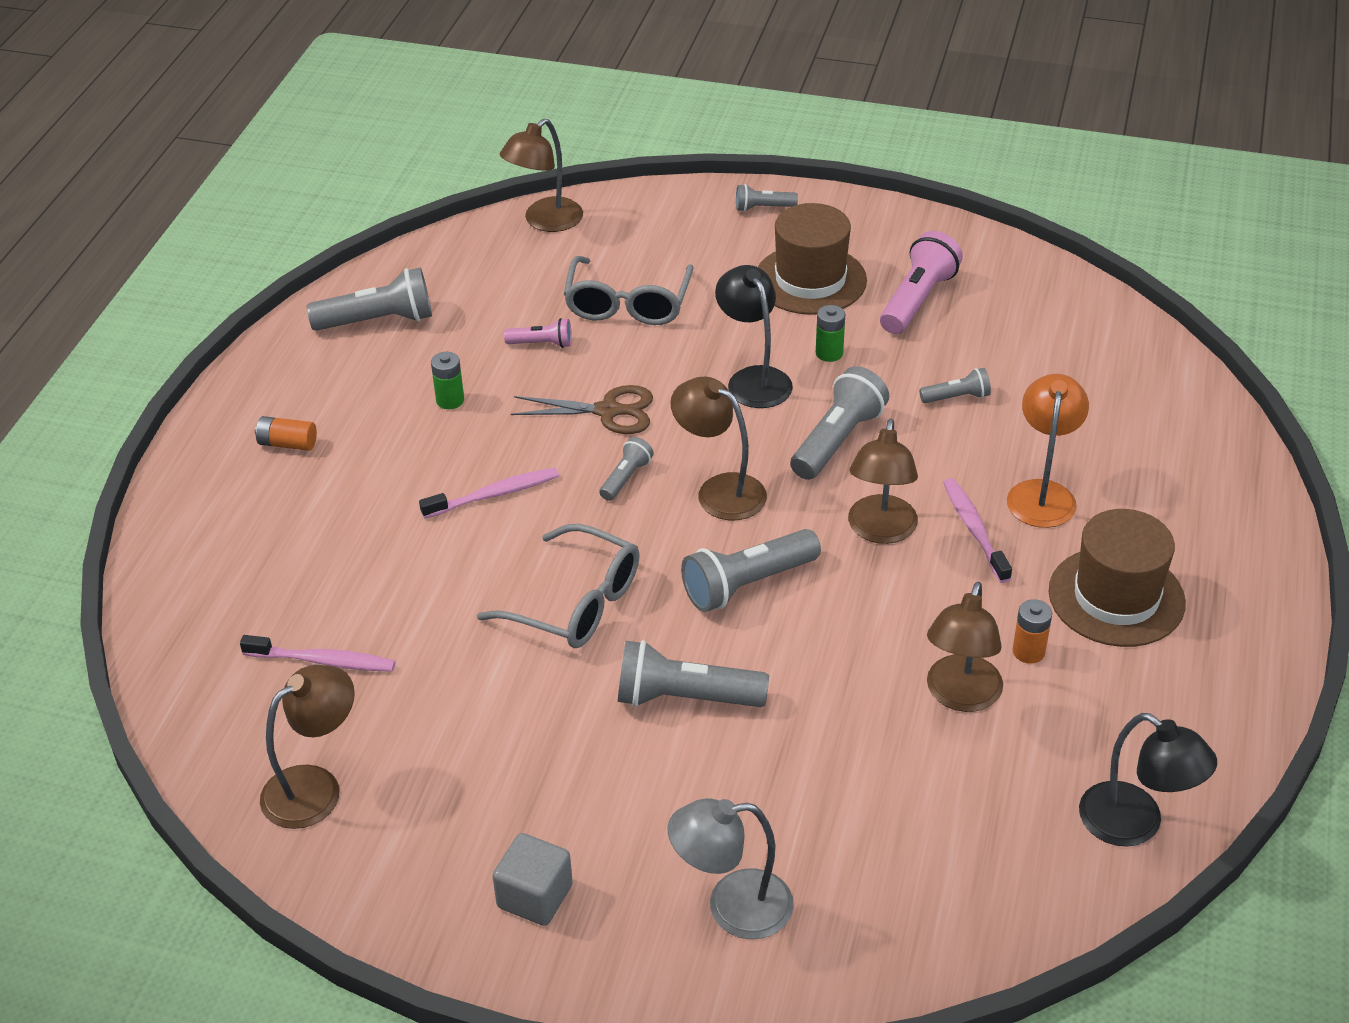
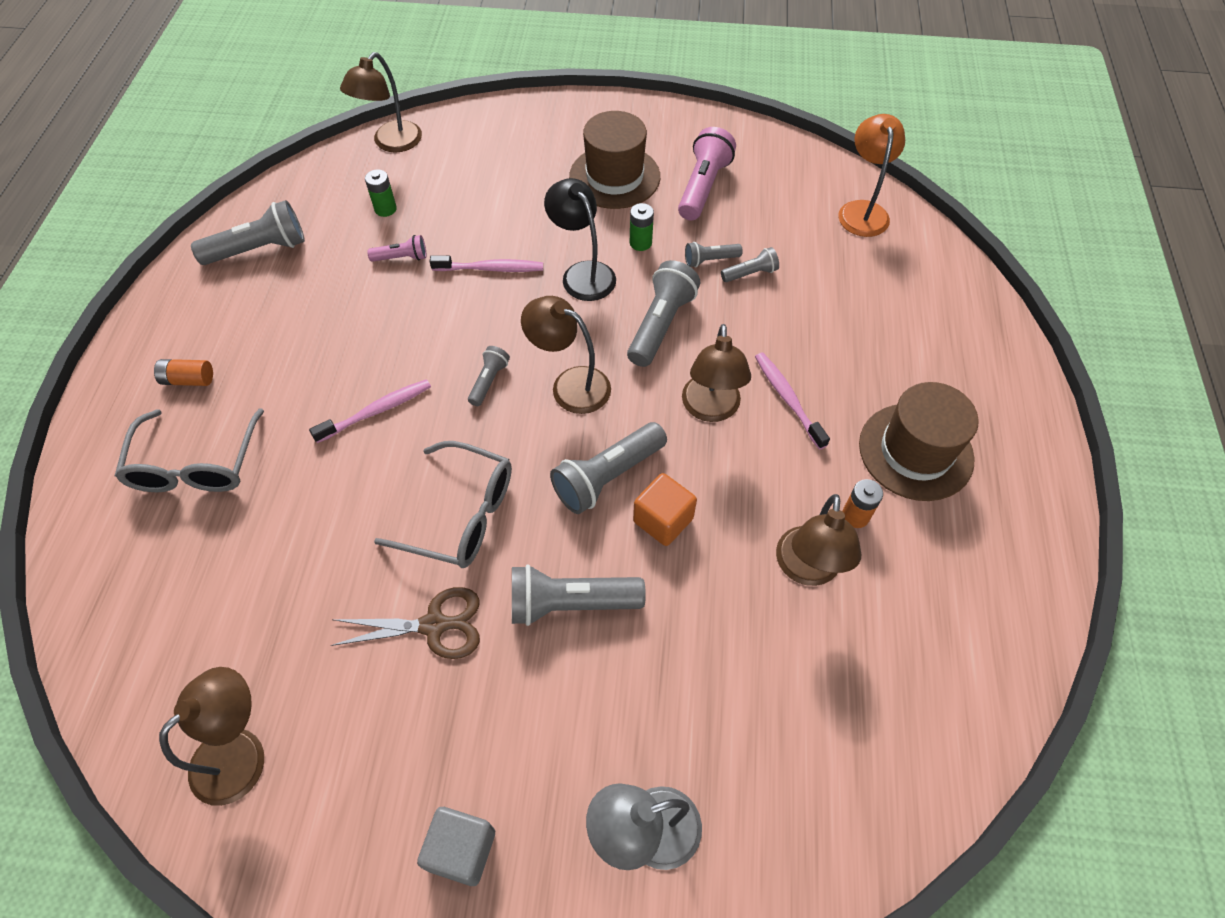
camera: 10 degrees left, 15 degrees up
(323, 661) = (237, 607): pink toothbrush -> pink toothbrush (490, 268)
(450, 400) = (328, 321): green battery -> green battery (385, 209)
(608, 411) = (465, 317): brown scissors -> brown scissors (434, 625)
(628, 304) = (469, 213): grey glasses -> grey glasses (196, 465)
(763, 208) = (566, 115): grey flashlight -> grey flashlight (710, 260)
(803, 632) = (663, 520): none -> orange cube
(1042, 493) = (835, 357): orange lamp -> orange lamp (862, 210)
(1135, 824) = (980, 685): black lamp -> none

